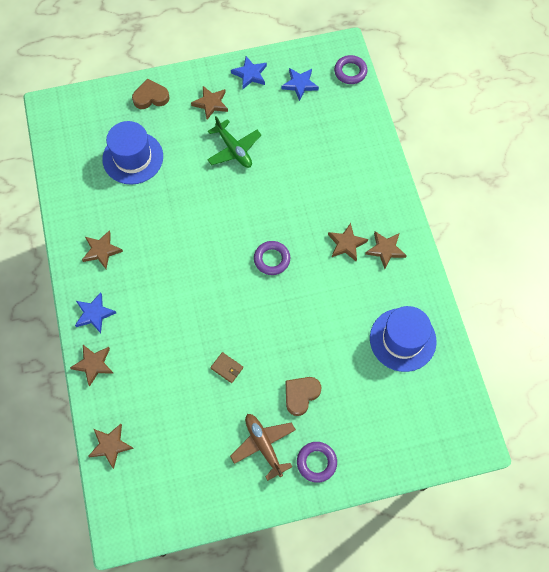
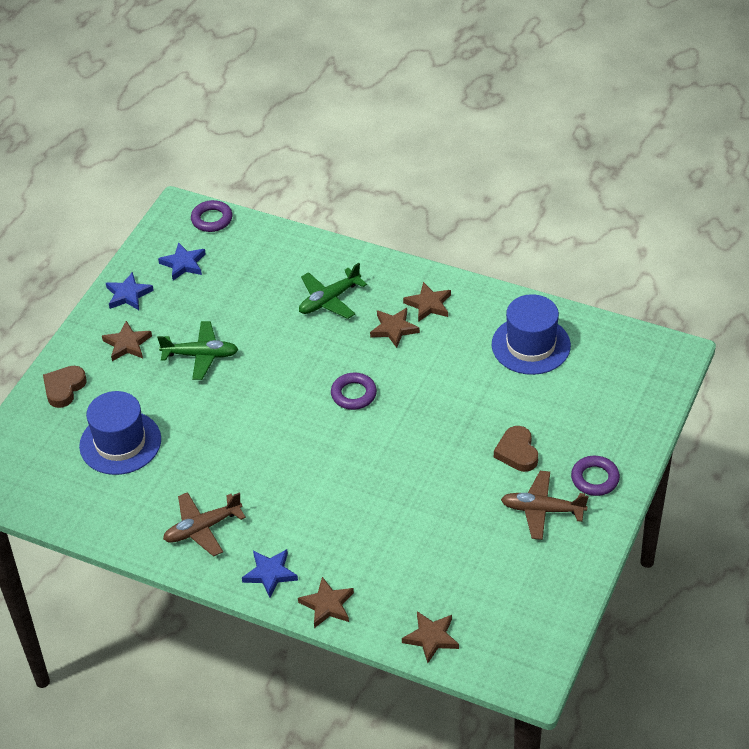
camera: 50 degrees left, 20 degrees down
(101, 251) = (202, 528): brown star -> brown plane
(227, 368) = (435, 494): brown wallet -> none
(339, 188) = (329, 300): none -> green plane

